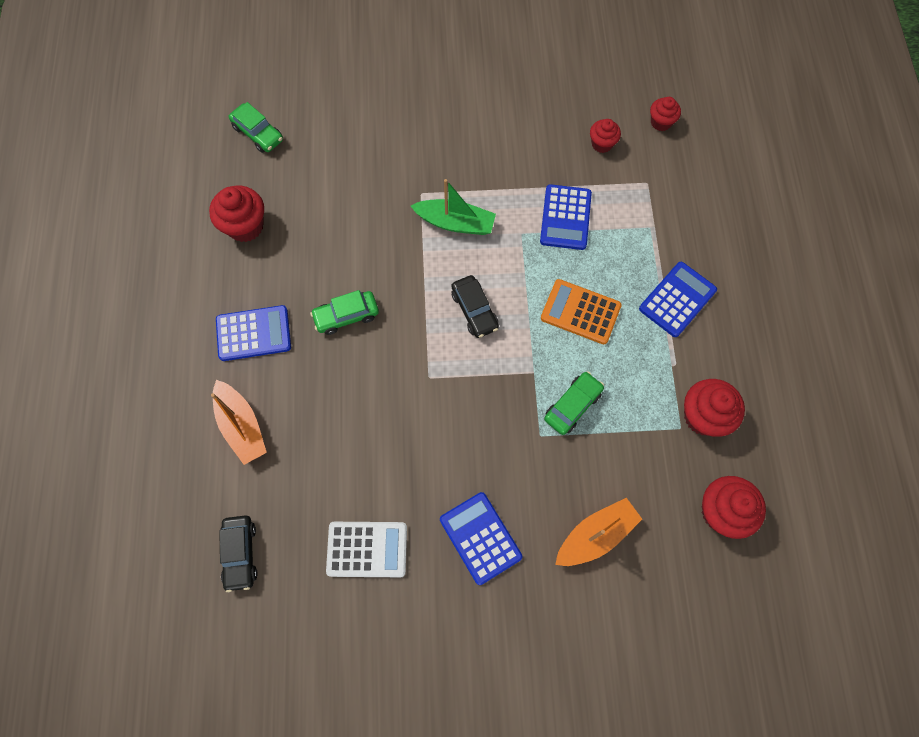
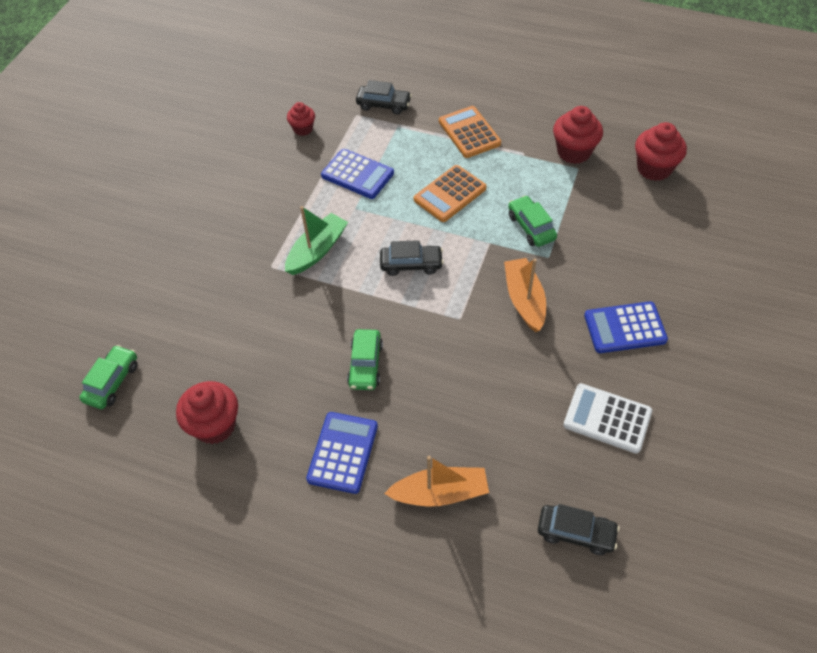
camera: 65 degrees left, 15 degrees down
(258, 133) = (112, 382): green car -> green car turned 45 degrees counterclockwise
(367, 549) = (607, 418): white calculator -> white calculator turned 90 degrees counterclockwise
(595, 535) = (648, 249): orange boat -> orange boat (524, 300)
(661, 122) = (307, 88): red cupcake -> none
(675, 202) = (384, 105): none -> black car
(677, 299) = (469, 132): blue calculator -> orange calculator

